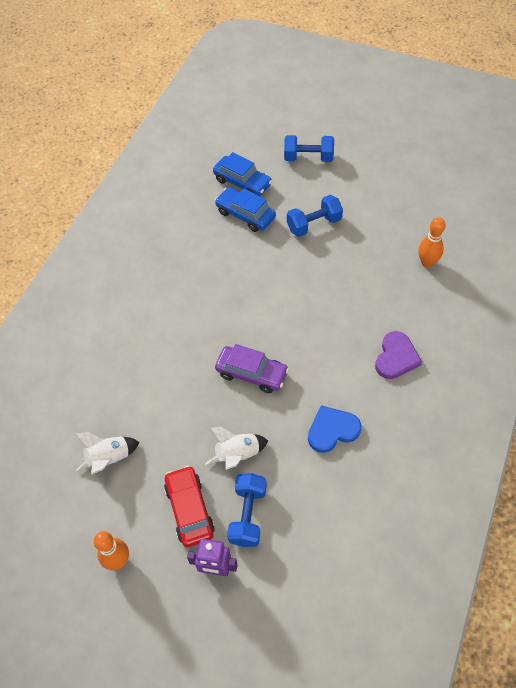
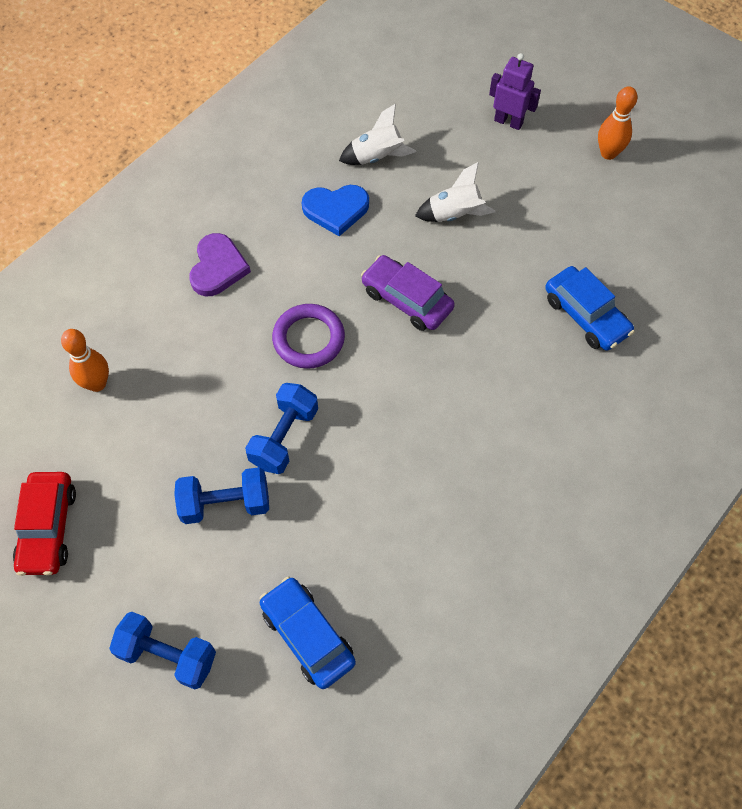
camera: 165 degrees left, 5 degrees up
(109, 458) = (606, 251): white rocket -> white rocket (377, 157)
(189, 509) = (523, 177): red car -> red car (48, 528)
(245, 215) = (327, 560): blue car -> blue car (586, 315)
(248, 515) = (461, 156): blue dumbbell -> blue dumbbell (284, 437)
(308, 327) = (308, 339): none -> purple ring
(396, 357) = (218, 267): purple heart -> purple heart turned 150 degrees clockwise

